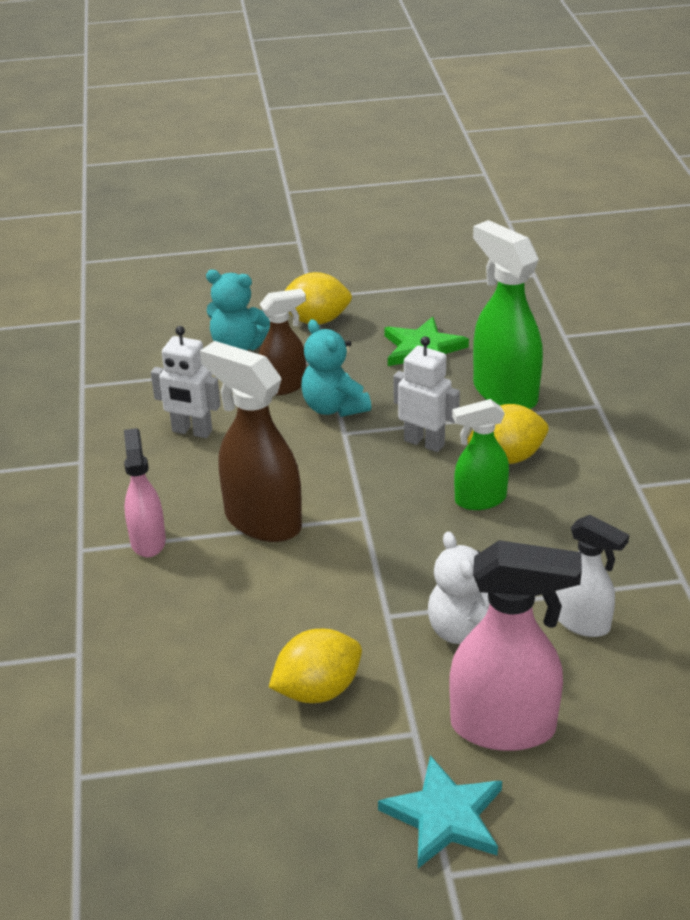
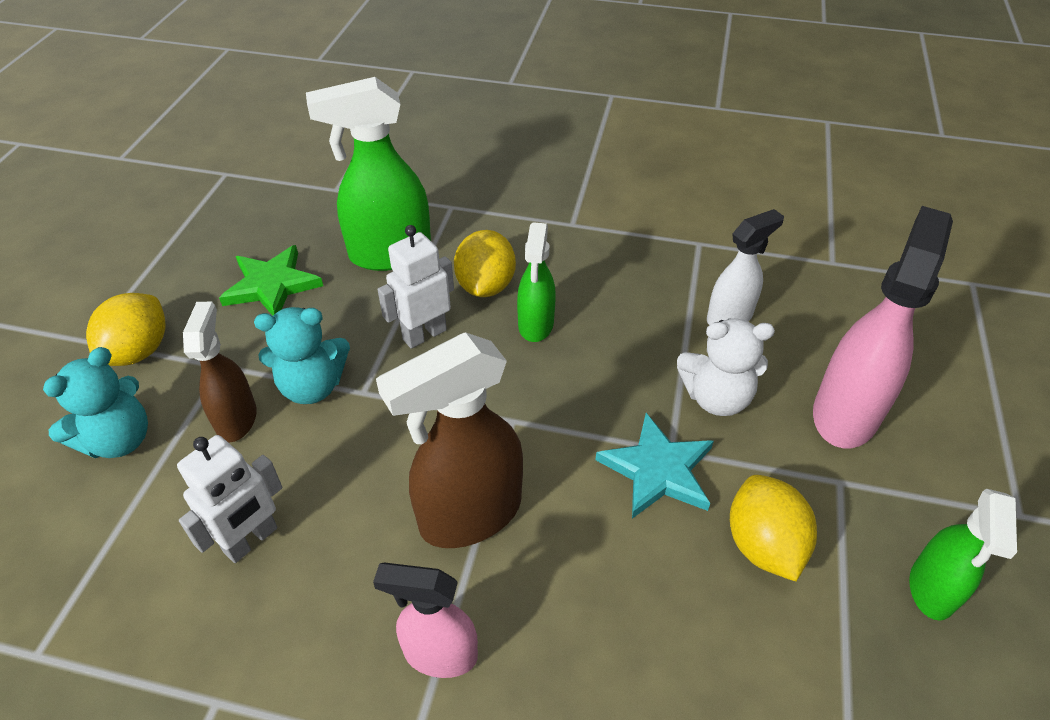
camera: 70 degrees left, 10 degrees up
(326, 808) = (931, 590): none -> green spray bottle
(444, 816) = (950, 494): turquoise star -> turquoise star (657, 470)

